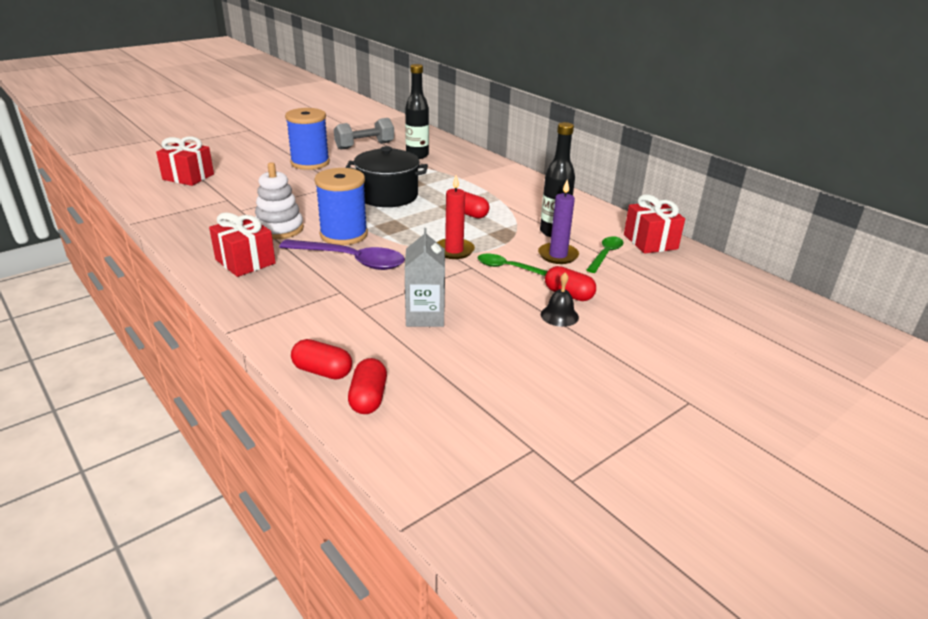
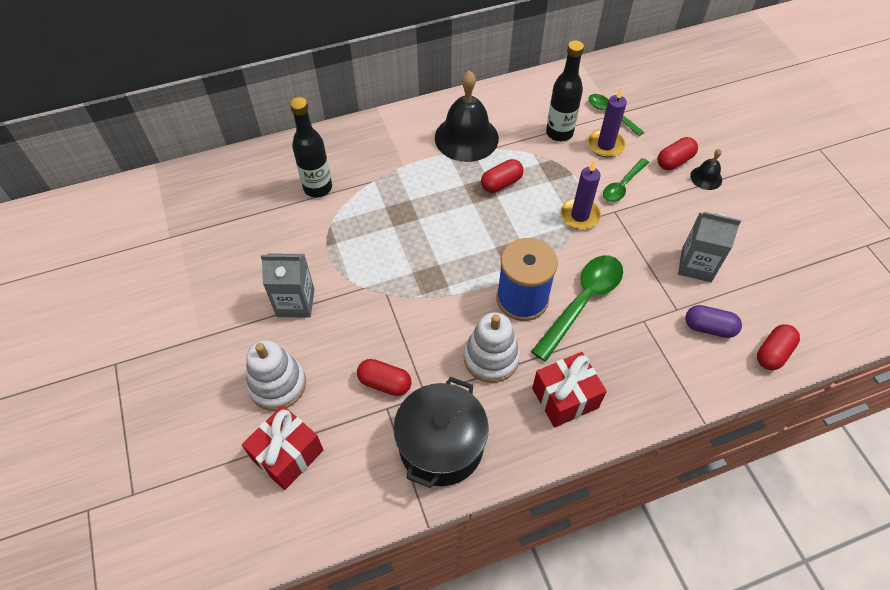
camera: 70 degrees left, 25 degrees up
(242, 167) = (277, 385): none -> white stacking toy
(310, 163) = (295, 302): blue spool -> grey carton
(344, 328) = (709, 328): none -> purple capsule
(351, 260) = (582, 302): purple spoon -> green spoon
(365, 146) = (258, 233): grey dumbbell -> none
(368, 398) = (810, 327): red capsule -> red capsule (385, 383)
(387, 196) = (432, 241): black pot -> black pot (441, 445)
(454, 250) = (580, 215): red candle -> purple candle
(511, 195) = (466, 137): none -> black bell
(650, 242) = (594, 78): red gift -> none

